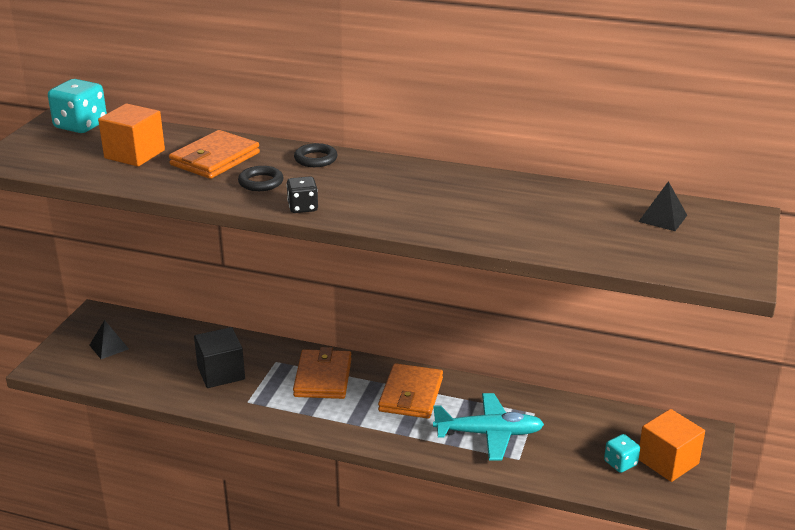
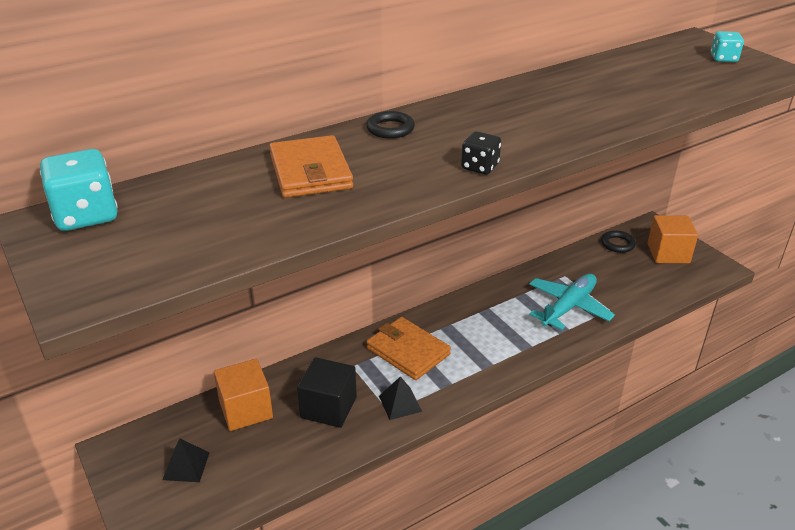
camera: 50 degrees left, 5 degrees up
(134, 154) = (222, 208): orange cube -> orange cube (246, 410)
(261, 182) = (398, 168): black ring -> black ring (617, 244)
(411, 394) = (482, 318): orange wallet -> none
(620, 463) = (653, 271): turquoise dice -> turquoise dice (723, 58)
(663, 218) = (672, 58): black pyramid -> black pyramid (400, 403)

